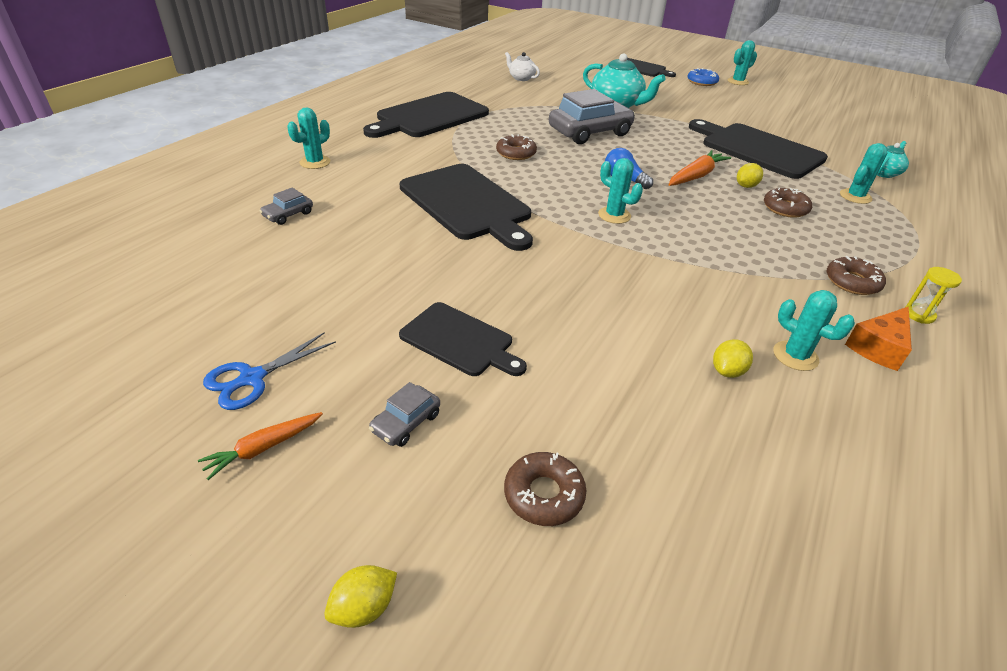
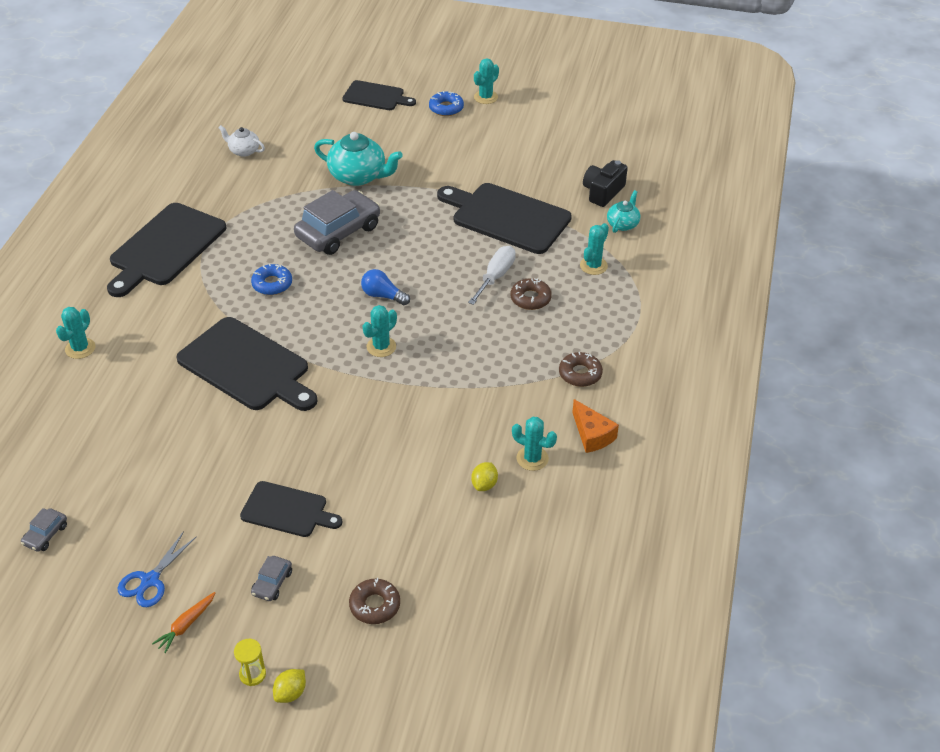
camera: 15 degrees left, 5 degrees up
(288, 214) = (91, 422): grey car -> grey car (45, 535)
(516, 153) = (272, 284): brown donut -> blue donut
(614, 215) = (381, 347): turquoise cactus -> turquoise cactus turned 75 degrees counterclockwise
(696, 176) = (449, 274): orange carrot -> none
(746, 186) = (496, 276): yellow lemon -> white screwdriver
(857, 149) = (603, 192): none -> black camera
(878, 347) = (592, 435): orange cheese -> orange cheese turned 60 degrees counterclockwise
(919, 315) = (626, 395): yellow hourglass -> yellow hourglass (252, 674)

